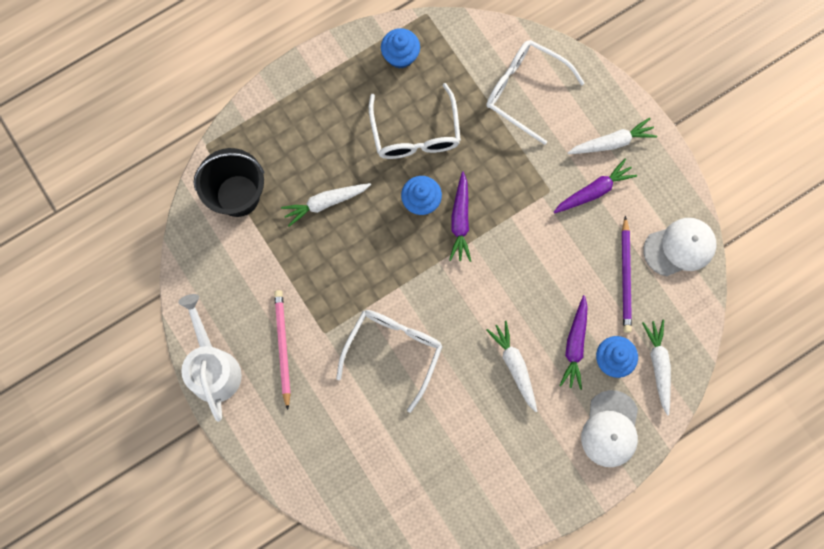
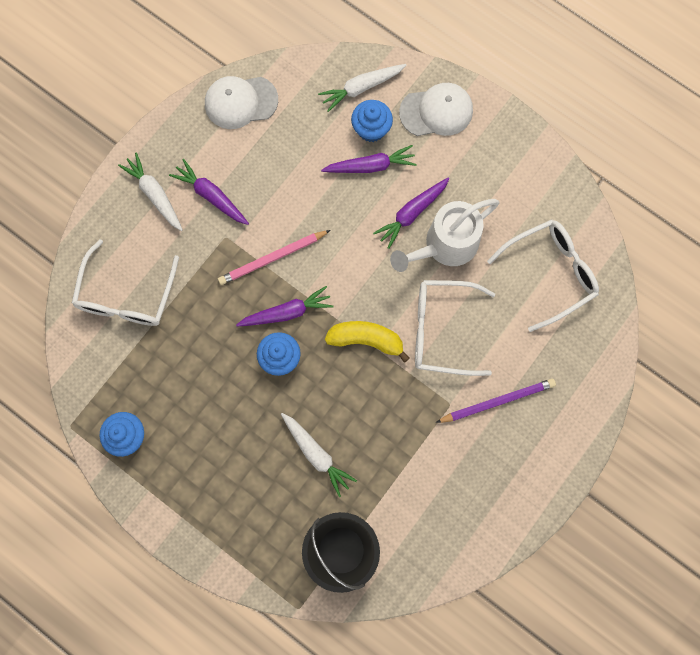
camera: 110 degrees left, 0 degrees up
(213, 367) = (527, 502): white watering can -> white watering can (445, 246)
(282, 347) = (480, 440): pink pencil -> pink pencil (272, 258)
(409, 281) = (366, 340): none -> yellow banana
(415, 132) = (208, 390): white glasses -> white glasses (549, 274)
(514, 366) = (412, 213): white carrot -> purple carrot
(626, 277) = (287, 141): purple pencil -> purple pencil (497, 401)
(679, 247) = (241, 102): white cap -> white cap turned 60 degrees counterclockwise

